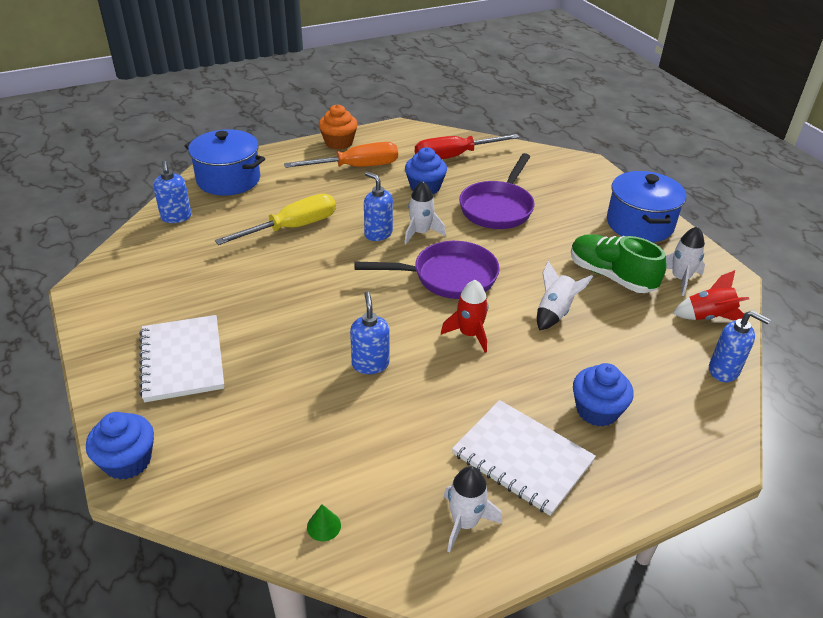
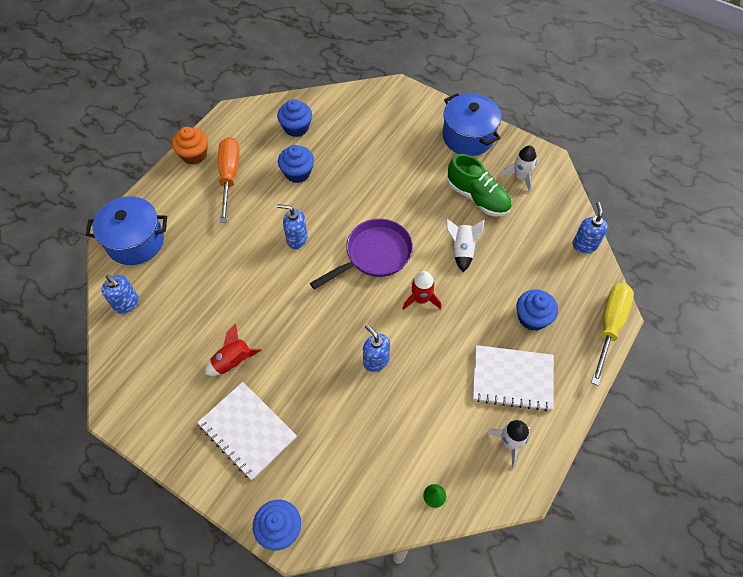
camera: 30 degrees left, 20 degrees up
(293, 227) = (228, 266): yellow screwdriver -> yellow screwdriver (609, 326)
(356, 167) = (229, 176): orange screwdriver -> orange screwdriver turned 45 degrees counterclockwise
(420, 232) = (326, 222): white rocket -> none
(453, 156) = (296, 127): red screwdriver -> blue cupcake
(498, 208) = (364, 168): purple pan -> none
(611, 276) = (477, 197): green shoe -> green shoe turned 150 degrees counterclockwise
(708, 317) = (553, 203): red rocket -> red rocket (233, 361)
(724, 371) = (584, 245): blue soap dispenser -> blue soap dispenser turned 90 degrees counterclockwise

